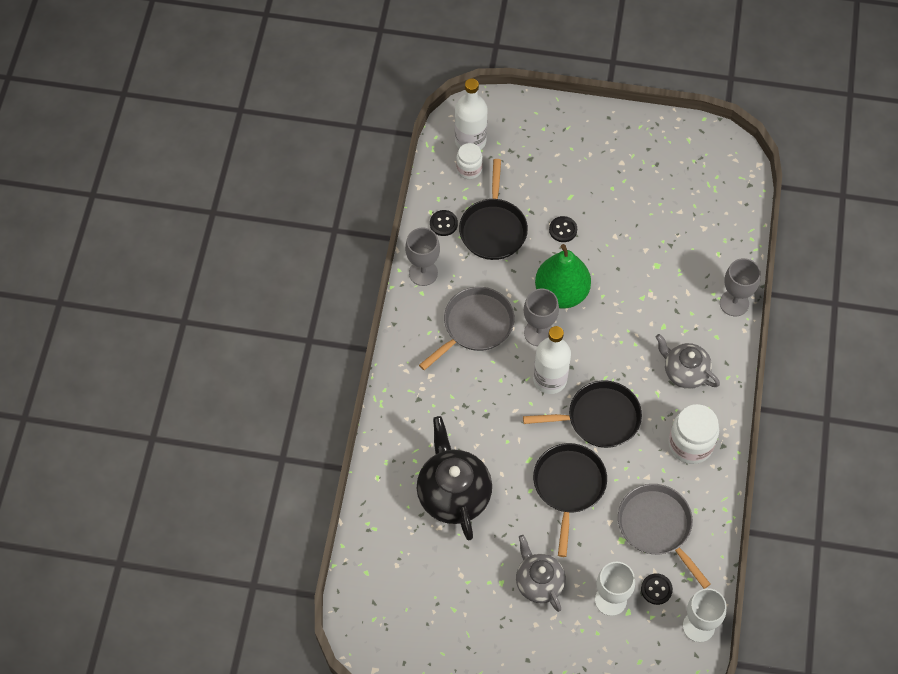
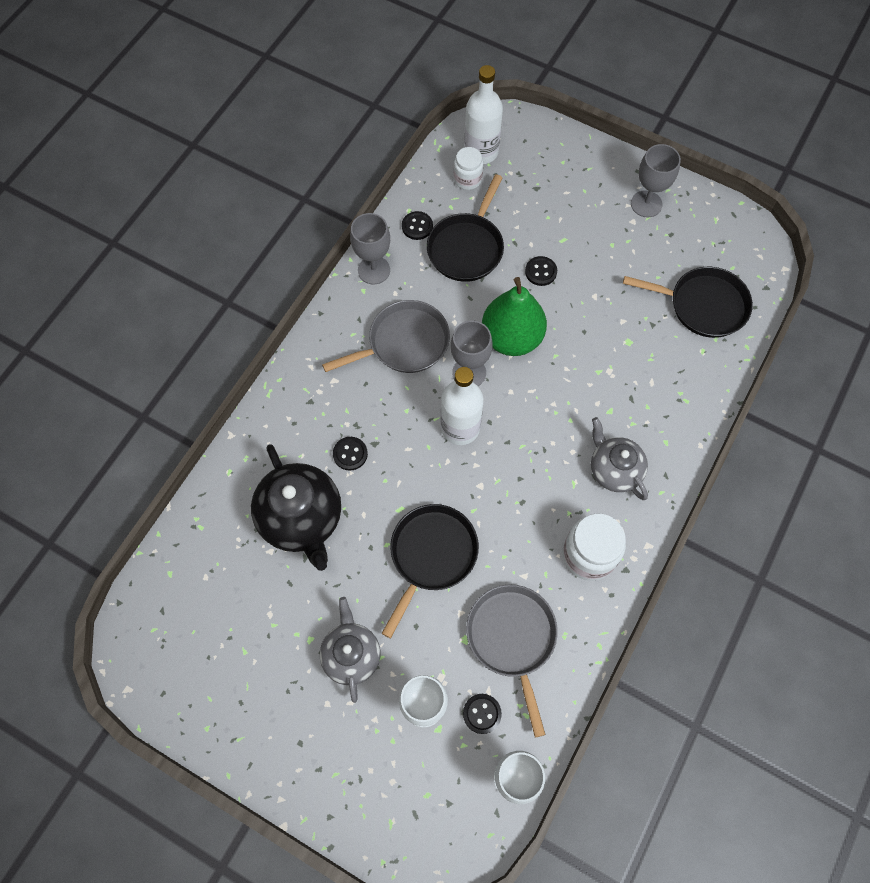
camera: 20 degrees right, 5 degrees up
(453, 494) = (301, 519): black teapot -> black teapot turned 150 degrees clockwise
(470, 430) = (350, 454): none -> black button
(599, 418) = (497, 489): black pan -> black pan (703, 305)
(734, 303) = (700, 411): grey goblet -> grey goblet (646, 204)

